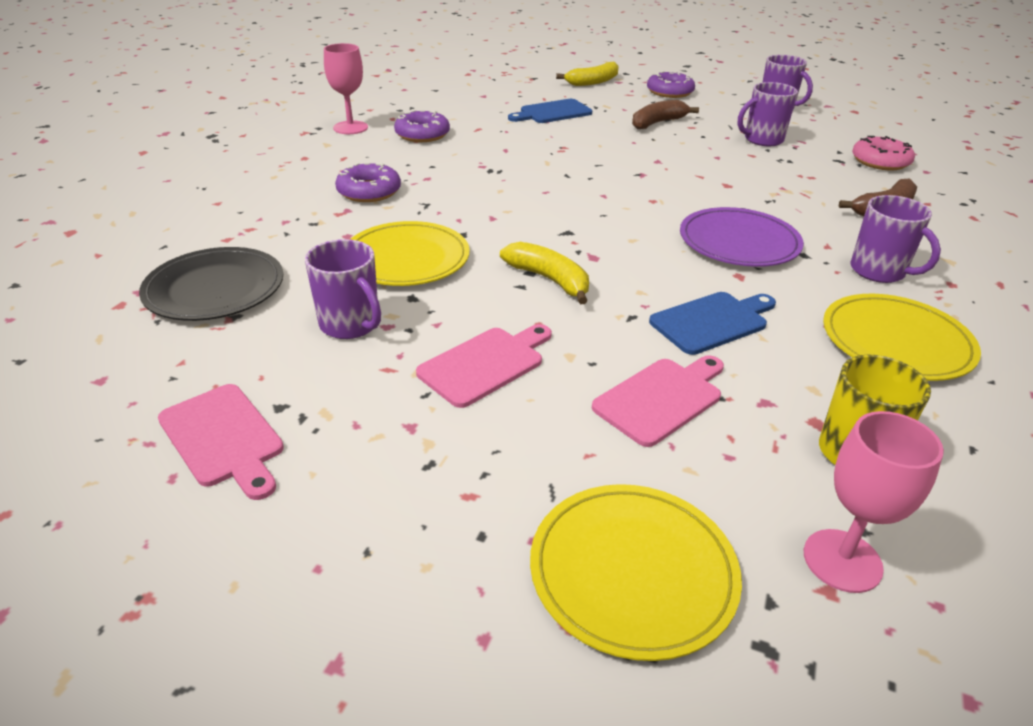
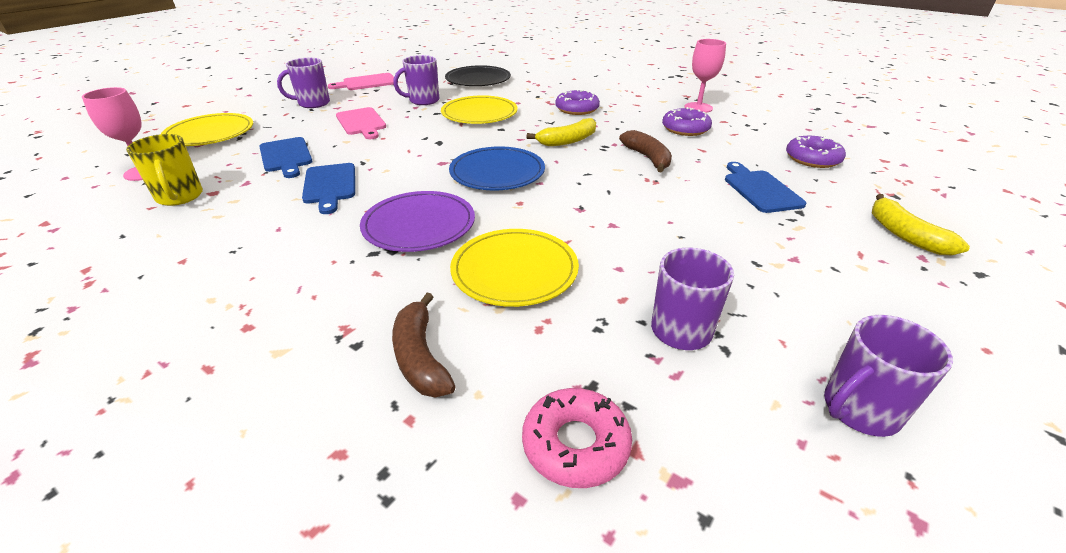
camera: 105 degrees right, 0 degrees up
(549, 280) = (424, 146): yellow banana -> yellow banana (567, 141)
(597, 219) = (497, 172): none -> blue plate
(657, 123) = (739, 251): brown banana -> brown banana (647, 158)
(661, 399) = (286, 156): pink cutting board -> blue cutting board
(669, 92) = (894, 295): purple donut -> purple donut (812, 159)
(879, 271) = (310, 286): purple mug -> purple mug (313, 103)
(896, 341) = (226, 251): yellow plate -> yellow plate (514, 270)

